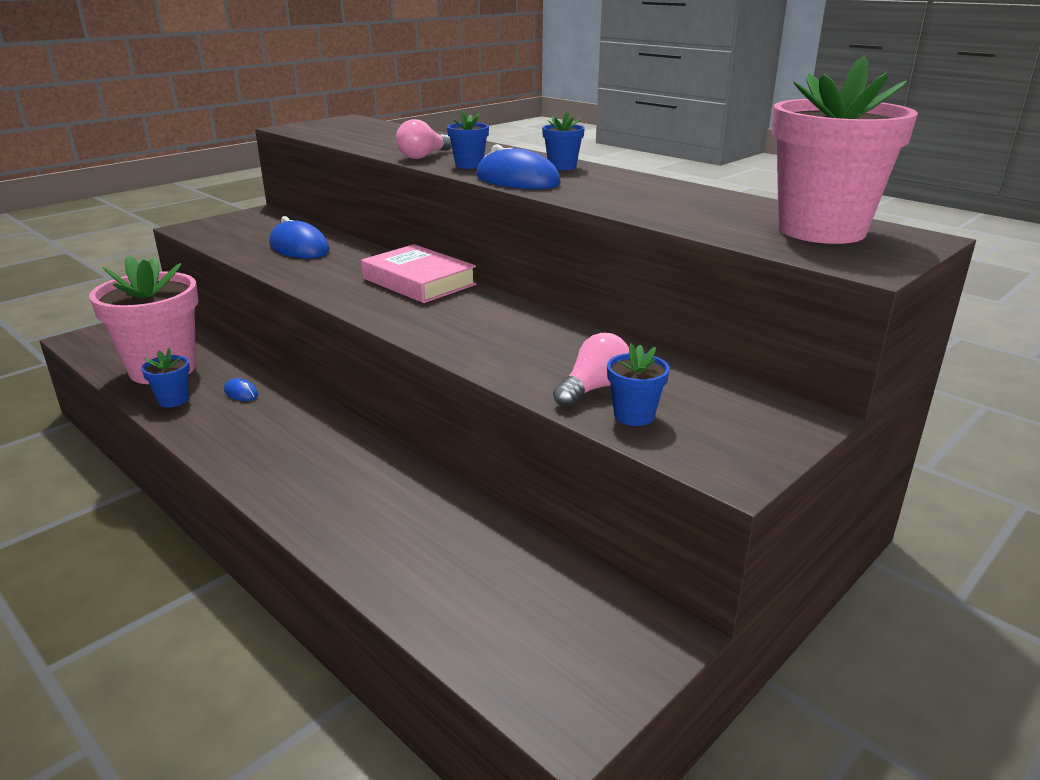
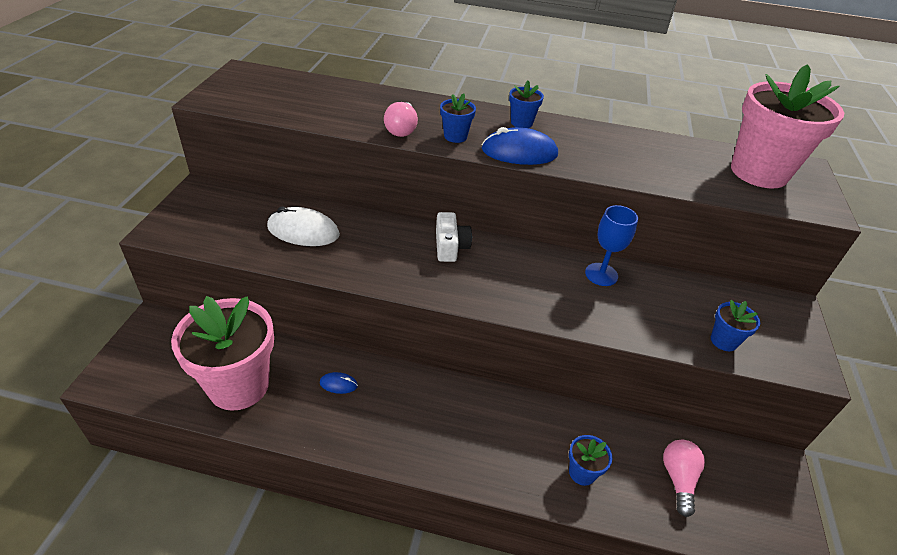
camera: 35 degrees left, 15 degrees up
(173, 400) = (291, 416): blue flower pot -> blue flower pot (582, 472)
(299, 247) = (303, 231): blue mouse -> white mouse
(419, 281) = (450, 246): pink book -> white camera
(558, 333) = (601, 274): none -> blue goblet
(593, 388) = (679, 324): pink light bulb -> pink light bulb (678, 479)

